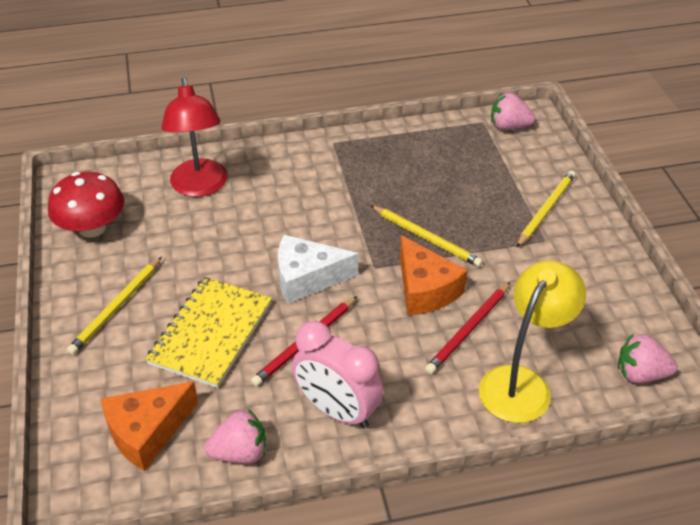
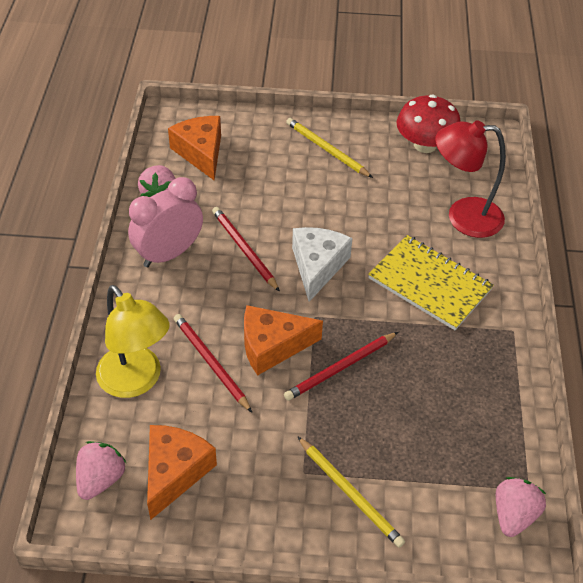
camera: 105 degrees right, 5 degrees up
(211, 333) = (278, 197): yellow notebook -> yellow notebook (429, 284)
(426, 238) = (341, 368): yellow pencil -> red pencil
(598, 322) = (175, 472): none -> orange cheese

